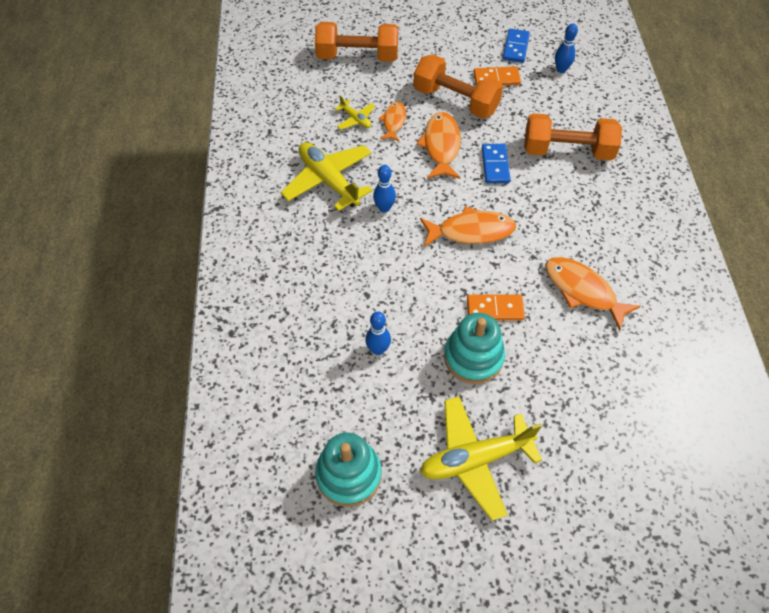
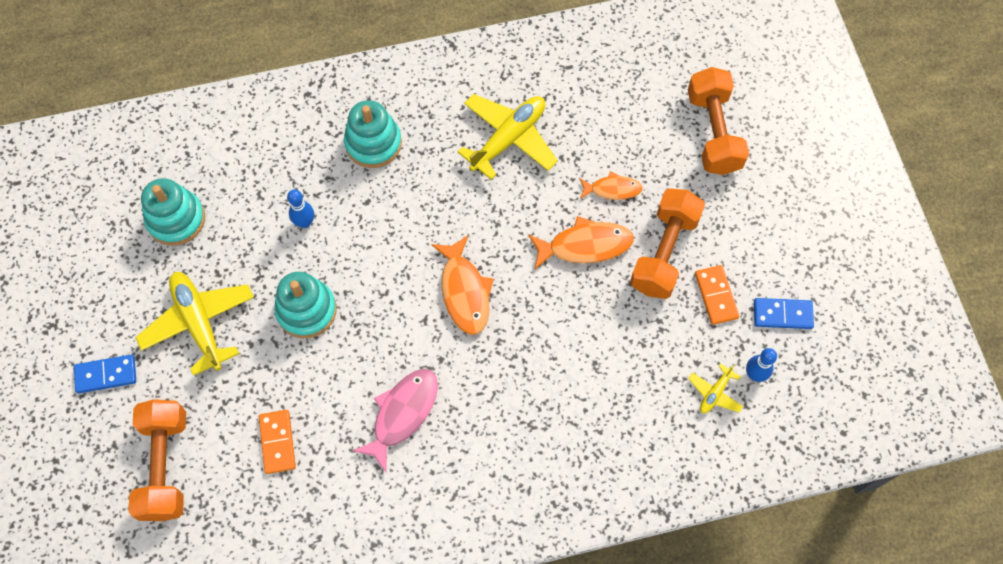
camera: 80 degrees right, 10 degrees up
(305, 282) = (373, 143): none -> turquoise stacking toy
(355, 119) = (607, 149): yellow plane -> yellow plane (715, 393)
(384, 208) = (481, 200): blue bowling pin -> none
(495, 165) = (567, 308): blue domino -> blue domino (106, 375)
(495, 309) = (366, 325): orange domino -> orange domino (277, 442)
(567, 151) = (608, 388): orange dumbbell -> orange dumbbell (165, 465)
(583, 291) = (402, 414): orange fish -> pink fish

